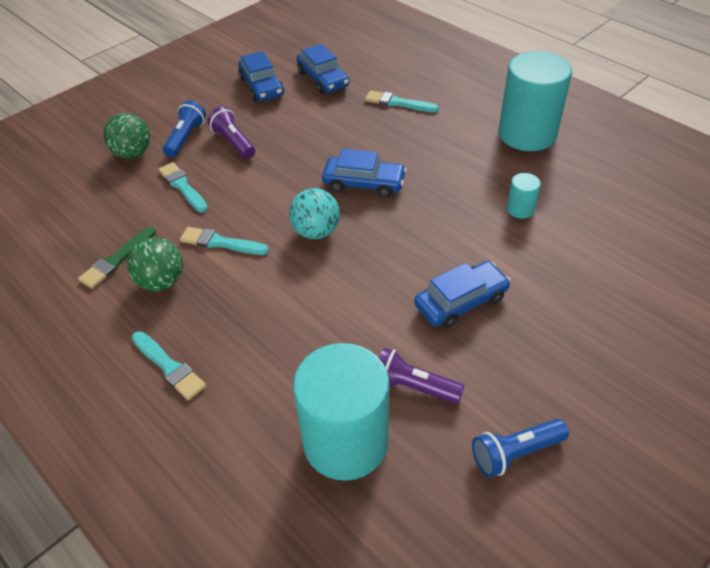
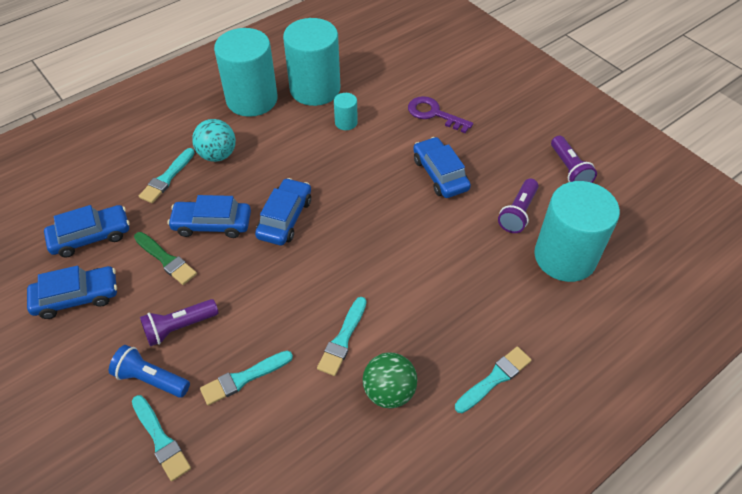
camera: 85 degrees left, 5 degrees up
(117, 260) = (350, 439): green brush -> green brush (166, 260)
(133, 153) = (161, 440): green ball -> turquoise brush
(316, 232) = (343, 260): turquoise ball -> turquoise ball (217, 155)
(348, 139) = (212, 224): none -> blue car
(515, 453) = (569, 169): blue flashlight -> purple flashlight
(566, 177) = (315, 89): none -> turquoise cylinder
(570, 288) = (434, 114): none -> purple key

